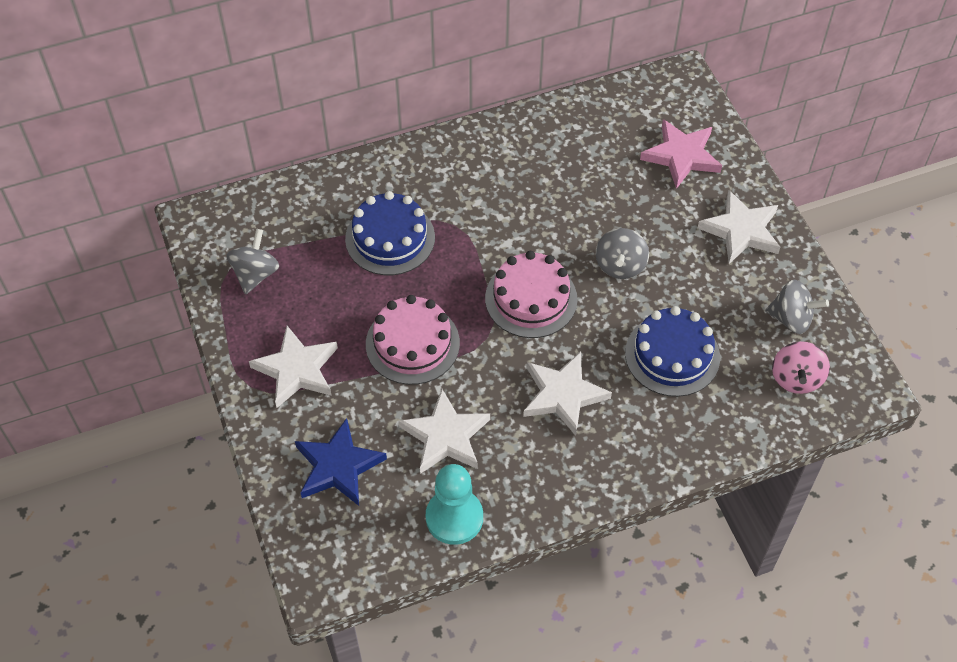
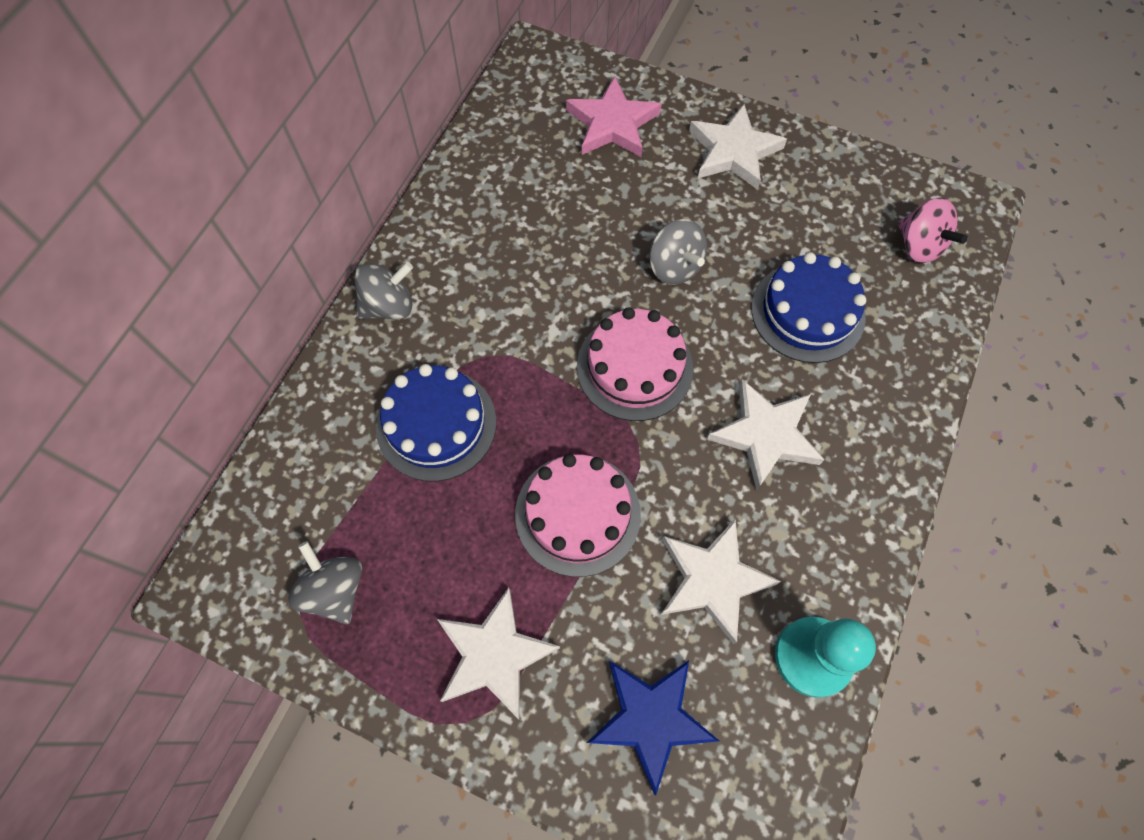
camera: 45 degrees left, 10 degrees up
(791, 319) = (857, 196): grey spinning top -> grey spinning top (389, 306)

